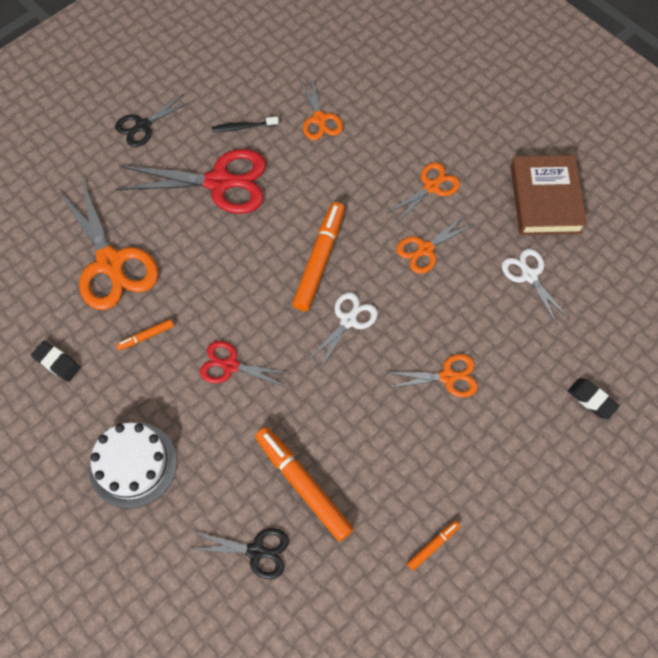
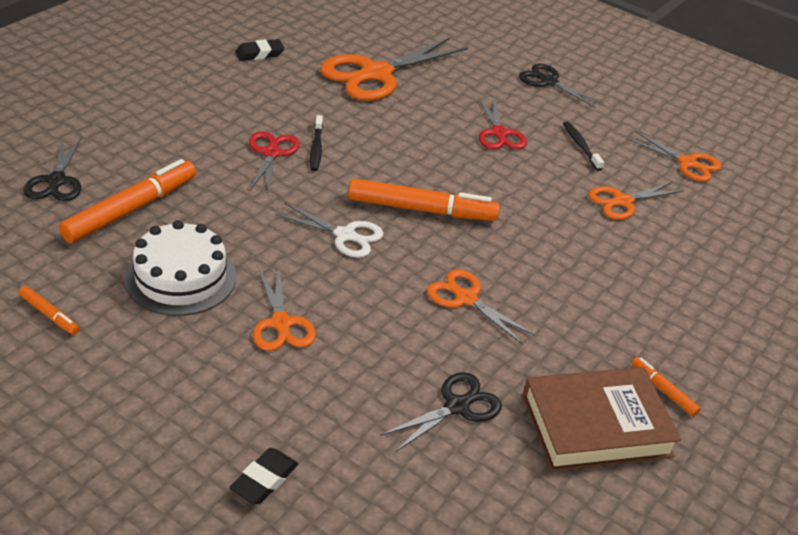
camera: 75 degrees right, 25 degrees down
(57, 363) = (259, 54): black eraser -> black eraser turned 45 degrees clockwise
(133, 464) = (155, 101): white cake -> white cake (180, 277)
(146, 336) = (296, 99): orange marker -> orange marker (663, 390)
(219, 182) = (499, 133): red scissors -> red scissors, size x0.55
(226, 328) = (316, 148): none -> black toothbrush
(431, 187) = (565, 302): orange scissors -> orange scissors (687, 163)
(529, 276) = (457, 406): white scissors -> black scissors

